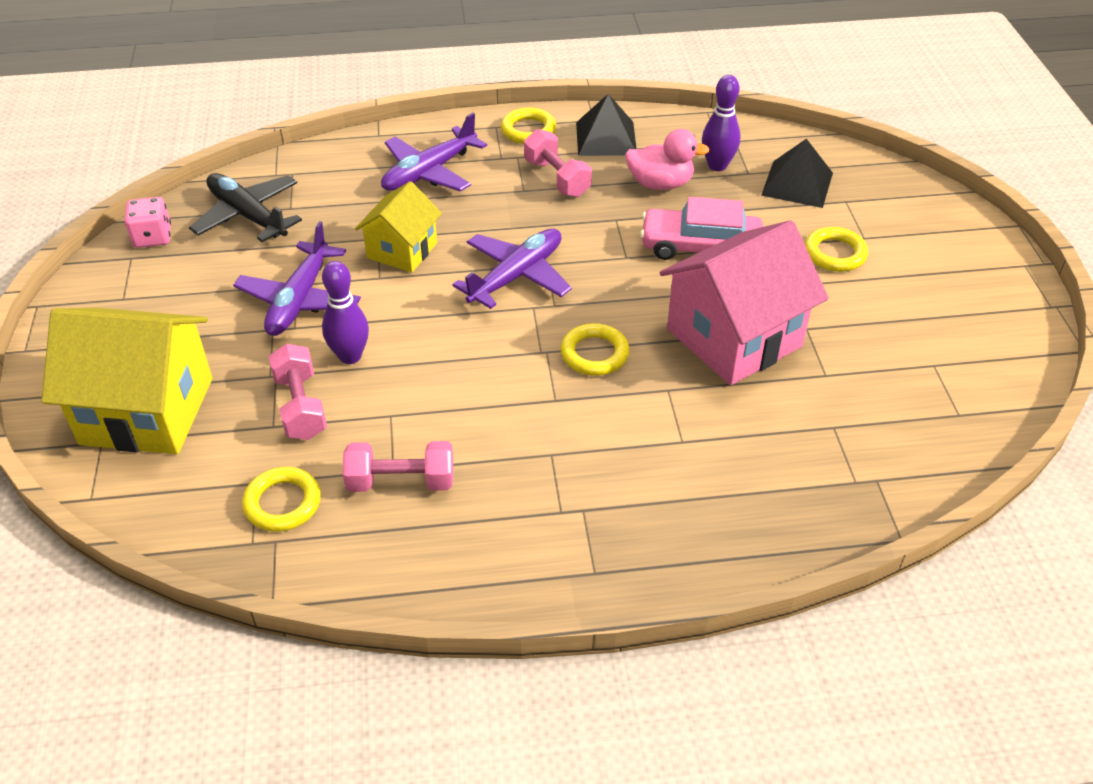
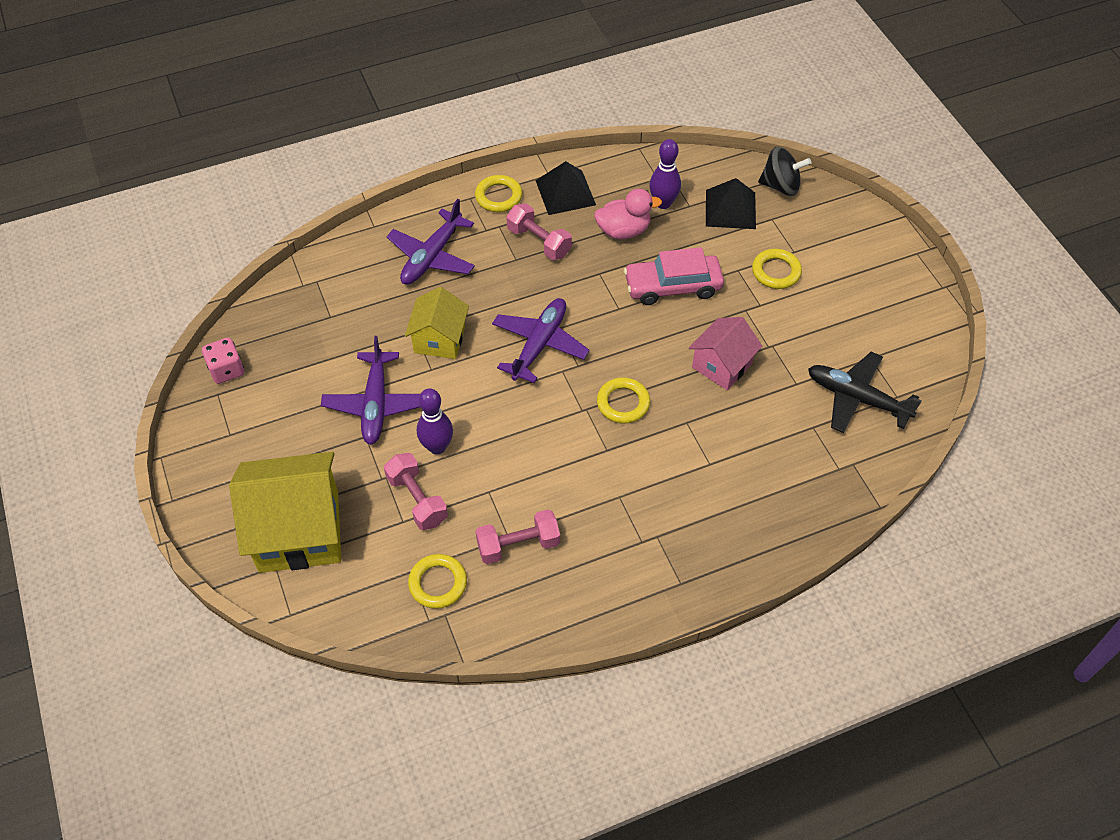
camera: 15 degrees left, 10 degrees up
(248, 215) = (297, 332): black plane -> black plane (856, 398)
(734, 338) = (721, 365): pink house -> pink house, size x0.58
(866, 171) = (781, 186): none -> black spinning top

